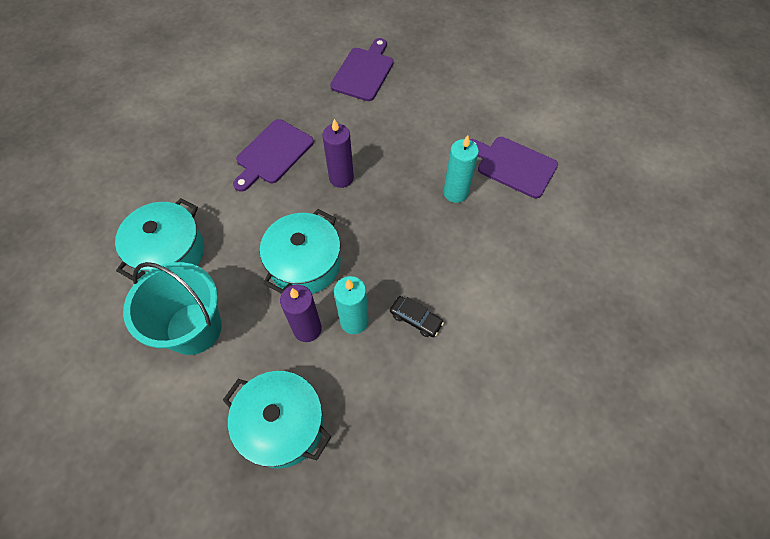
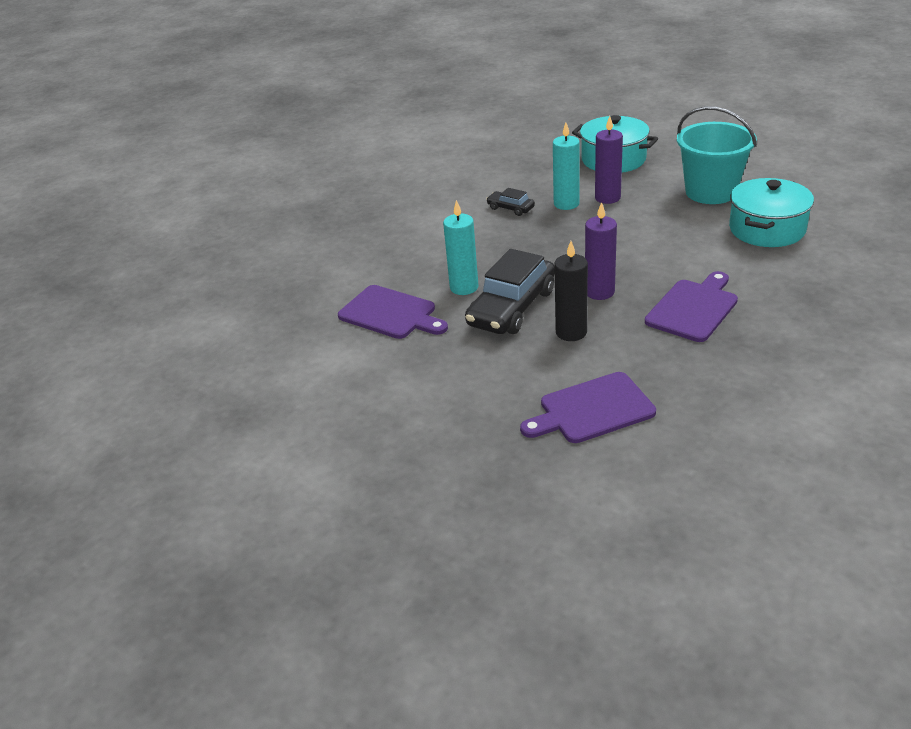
camera: 175 degrees left, 25 degrees down
(305, 263) = (622, 231): turquoise pot -> none
(363, 72) = (592, 410): purple cutting board -> purple cutting board turned 45 degrees clockwise
(369, 136) = (571, 332): none -> black candle
(414, 165) = (512, 308): none -> black car

